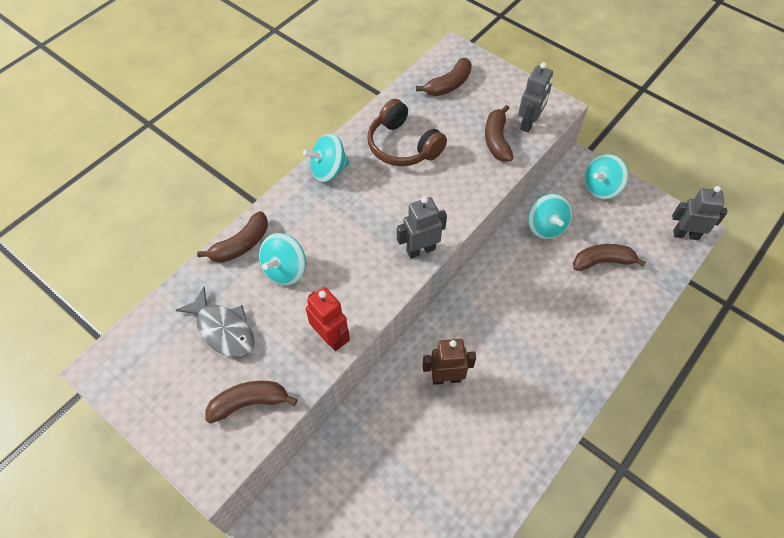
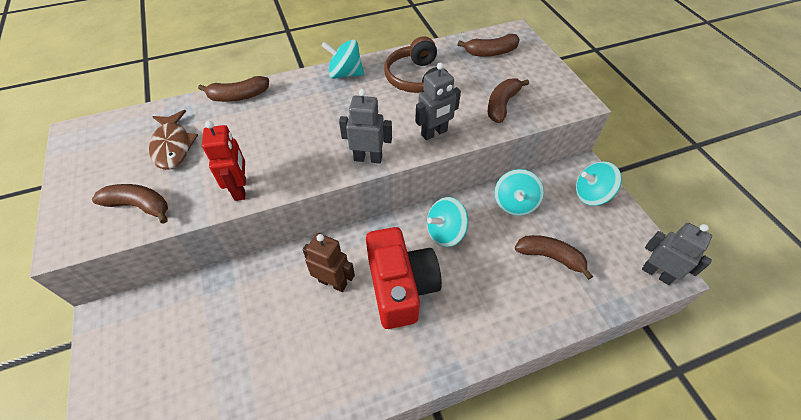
camera: 30 degrees right, 5 degrees down
(223, 329) = (173, 146): grey fish -> brown fish
(285, 270) = (252, 126): turquoise spinning top -> turquoise spinning top (445, 232)
(504, 350) = (400, 286): none -> red camera
(529, 123) = (541, 103): grey robot -> grey robot (434, 133)

